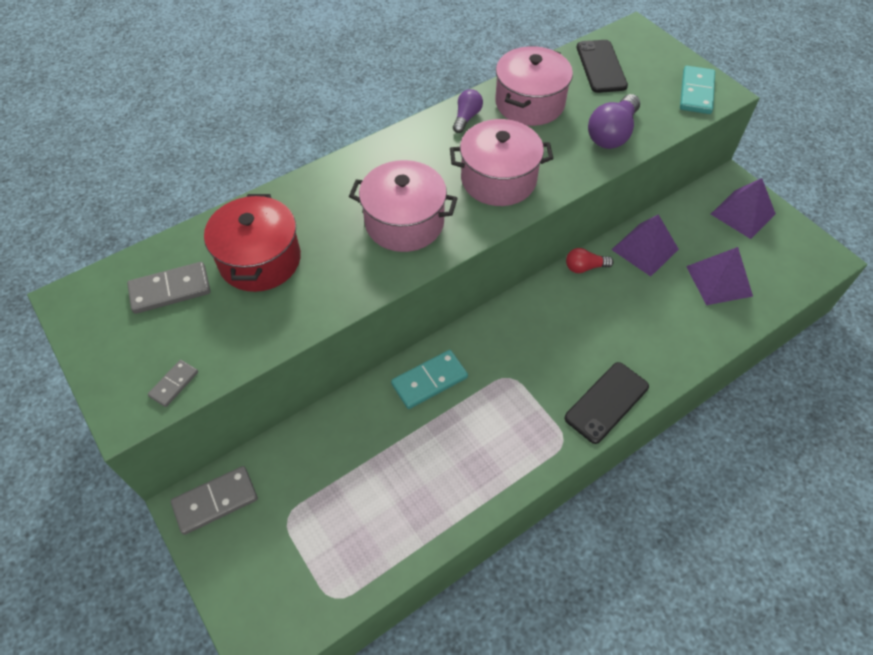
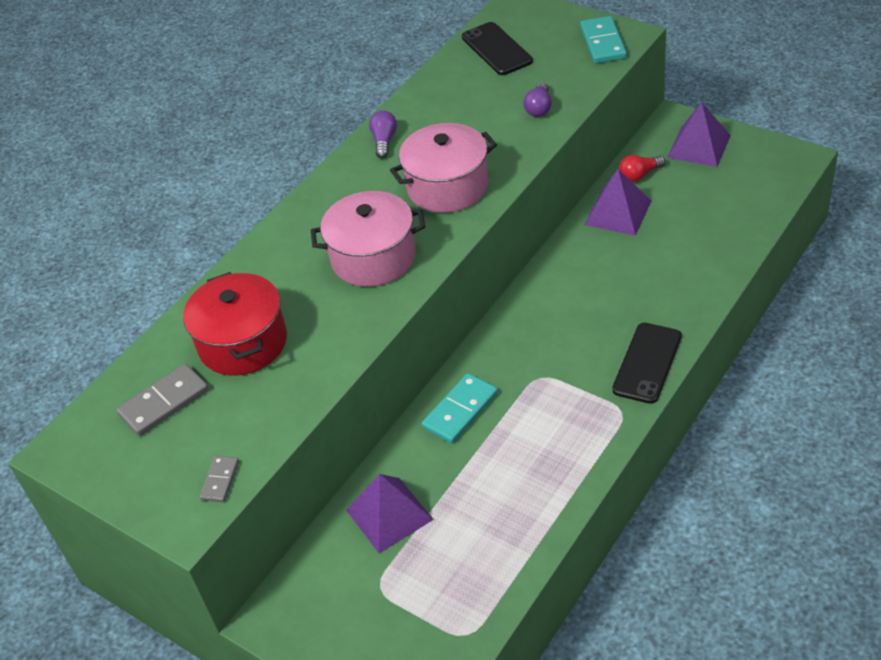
camera: 15 degrees left, 10 degrees down
(215, 501) = (295, 602): grey domino -> none
(529, 103) = (442, 107): pink pot -> none
(584, 267) = (565, 250): red light bulb -> red light bulb (639, 175)
(612, 134) = (539, 108): purple light bulb -> purple light bulb, size x0.59
(719, 281) = (704, 215): purple pyramid -> purple pyramid (389, 515)

